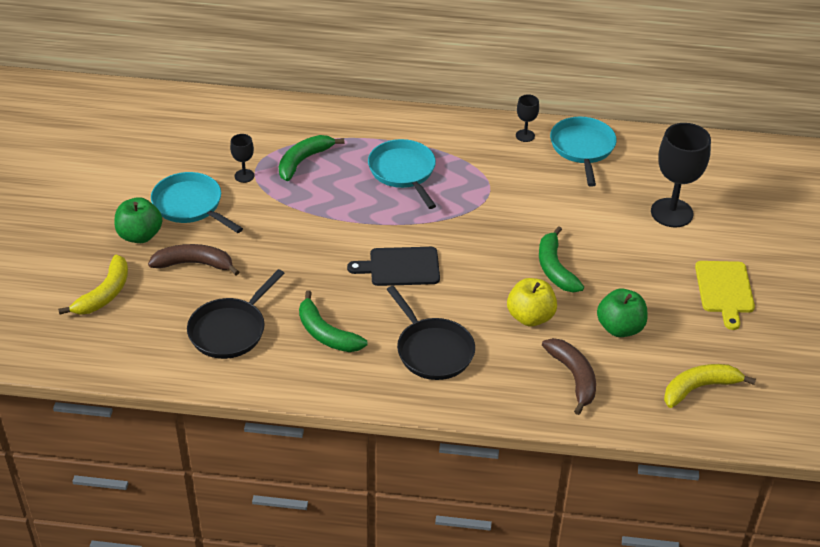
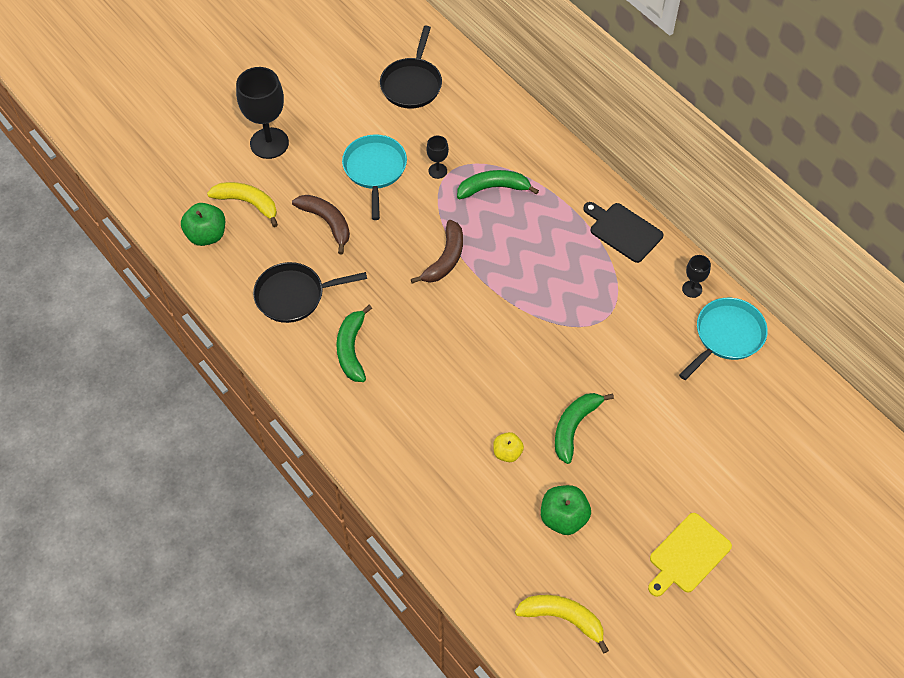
camera: 45 degrees right, 15 degrees up
(104, 294) = (248, 203): yellow banana -> yellow banana turned 135 degrees counterclockwise
(140, 235) = (316, 171): green apple -> green apple (206, 235)
(400, 267) = (462, 334): black cutting board -> black cutting board (623, 231)
(403, 172) = (556, 252): turquoise pan -> none
(432, 350) = (407, 422): black pan -> black pan (412, 84)
(530, 317) = (507, 453): yellow apple -> yellow apple, size x0.63
(573, 377) = (480, 528): brown banana -> brown banana (445, 259)
(671, 213) = (730, 452): black goblet -> black goblet (269, 143)

